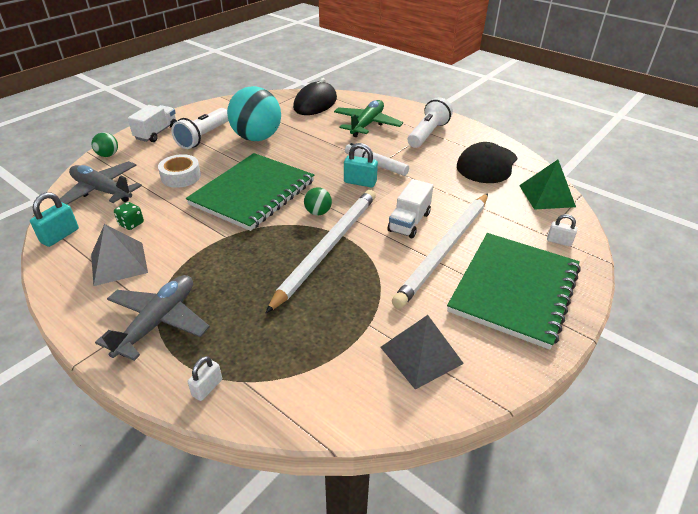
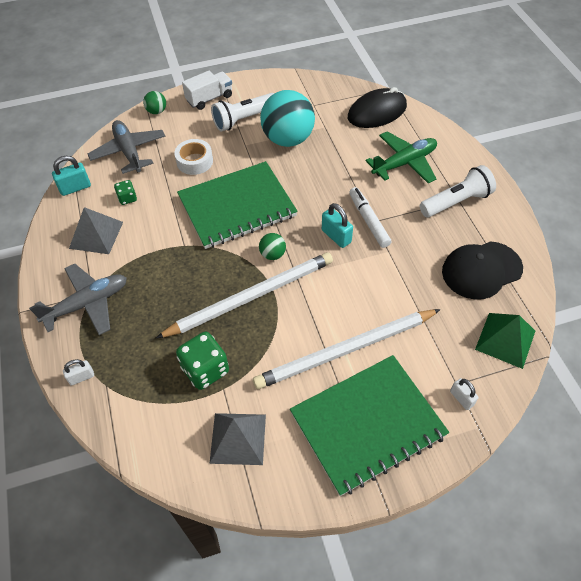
camera: 35 degrees right, 15 degrees up
(338, 318) = (205, 370): none -> green dice
(409, 222) = (341, 304): white truck -> none

